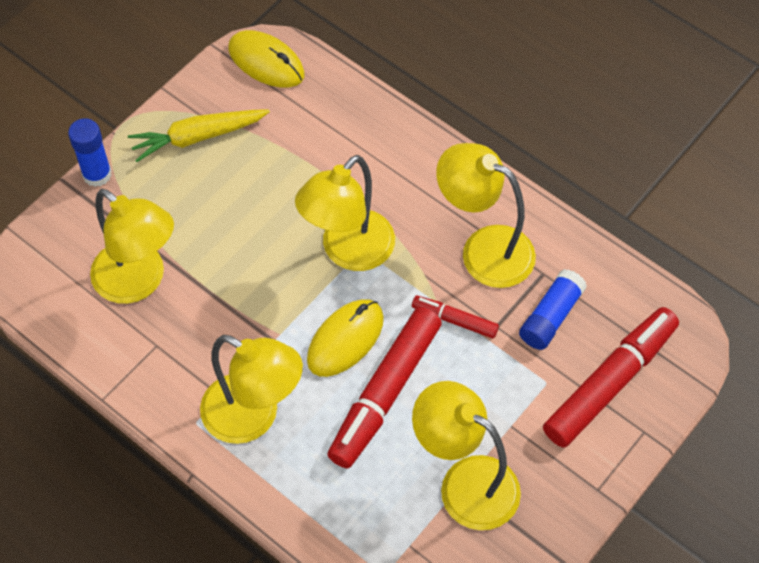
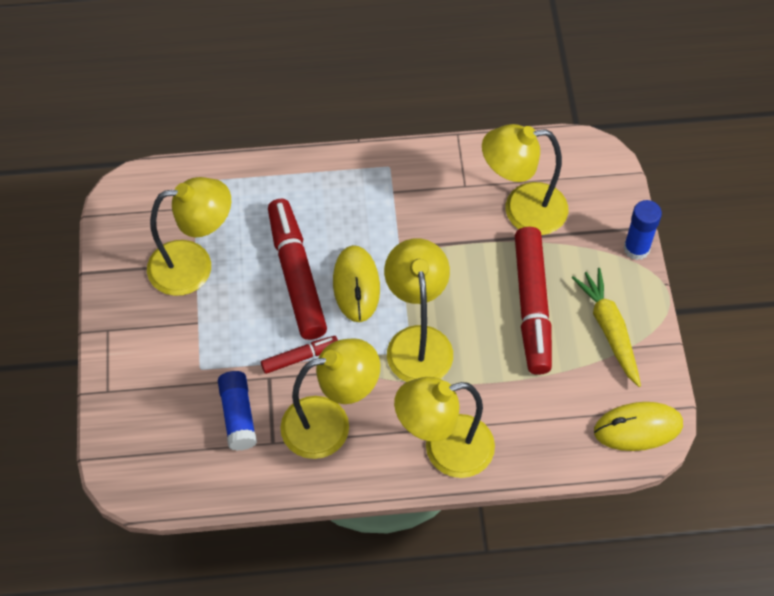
camera: 135 degrees right, 0 degrees up
(198, 137) = (609, 330): yellow carrot -> yellow carrot turned 45 degrees counterclockwise
(253, 417) = (359, 197): yellow lamp -> yellow lamp (444, 450)
(609, 383) = (157, 403): red marker -> red marker (532, 305)

